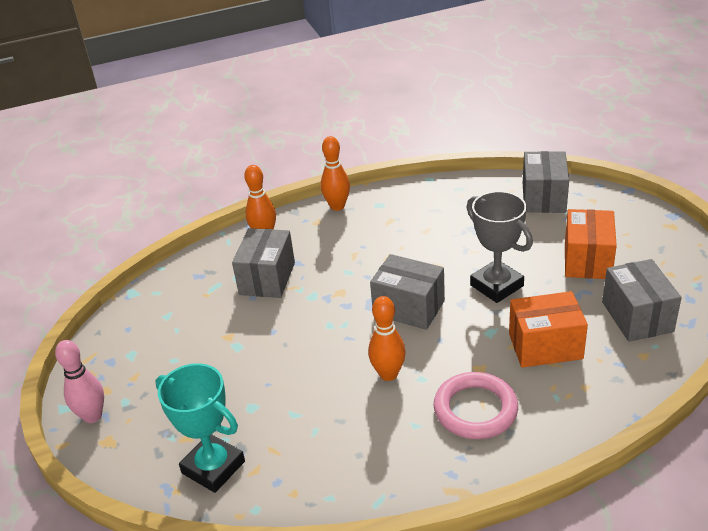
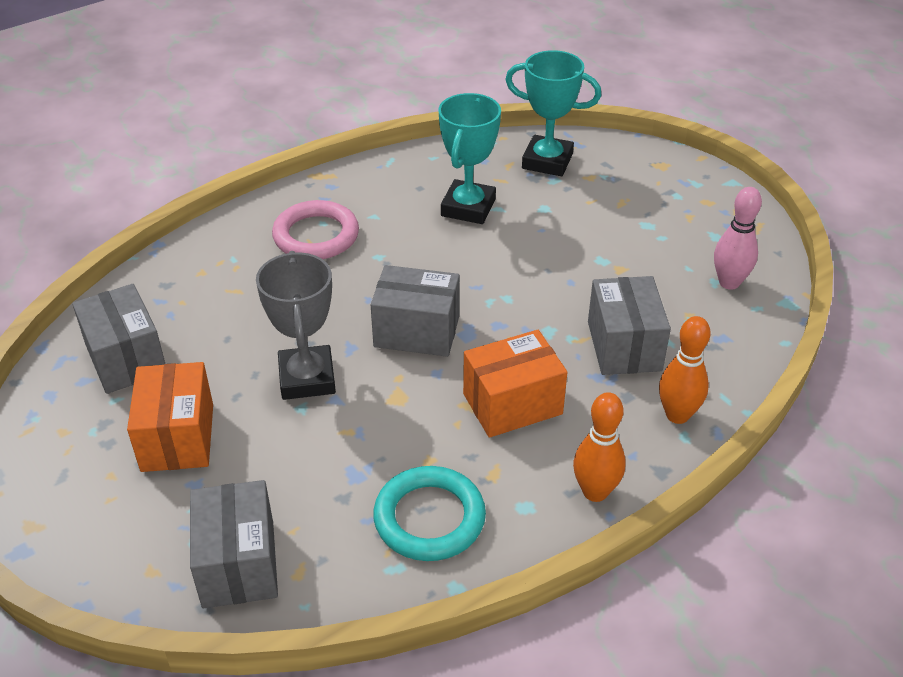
camera: 160 degrees right, 5 degrees up
(92, 416) = (696, 180): pink bowling pin -> pink bowling pin (729, 282)
(321, 419) = (468, 207): none -> turquoise trophy
(388, 374) = (416, 255): orange bowling pin -> none
(434, 205) = (429, 518): none -> turquoise ring
(496, 285) = (307, 378): grey trophy -> grey trophy turned 45 degrees clockwise
(545, 346) = (243, 308): orange box -> orange box (512, 404)

